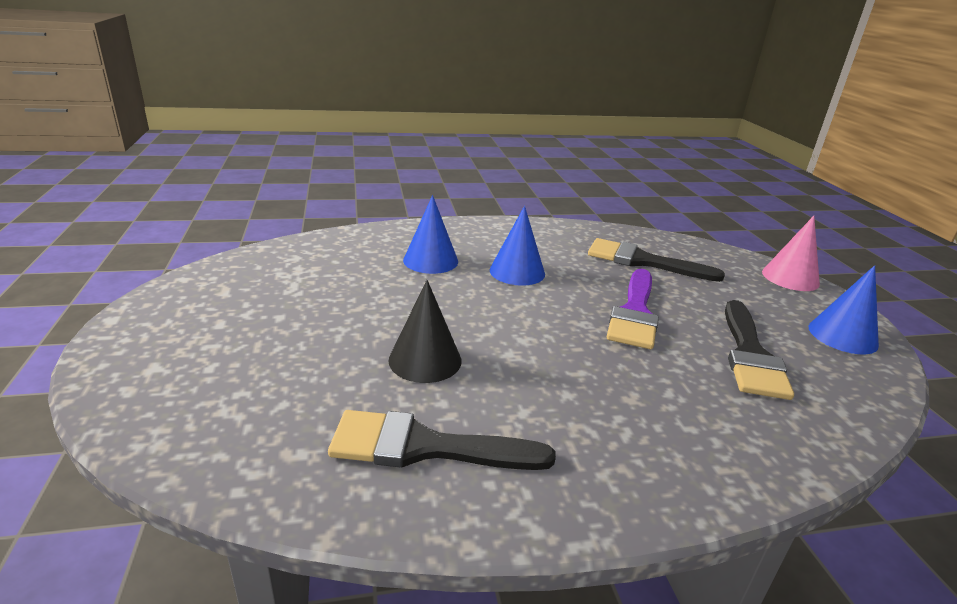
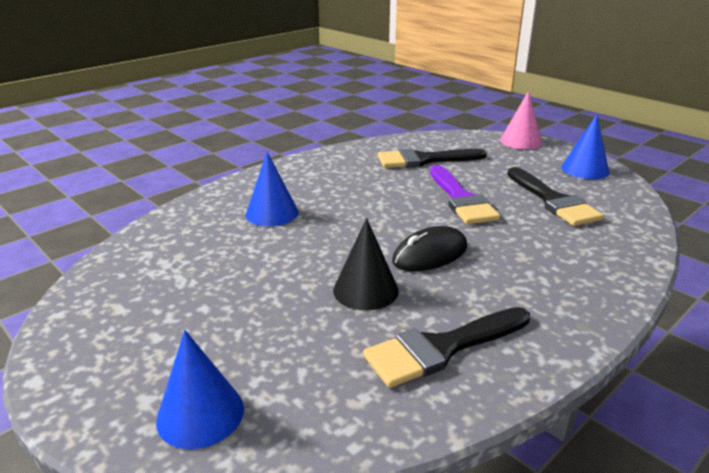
camera: 30 degrees left, 0 degrees up
(517, 272) = (349, 198): blue cone -> blue cone (200, 414)
(530, 353) = (430, 254): none -> black mouse

